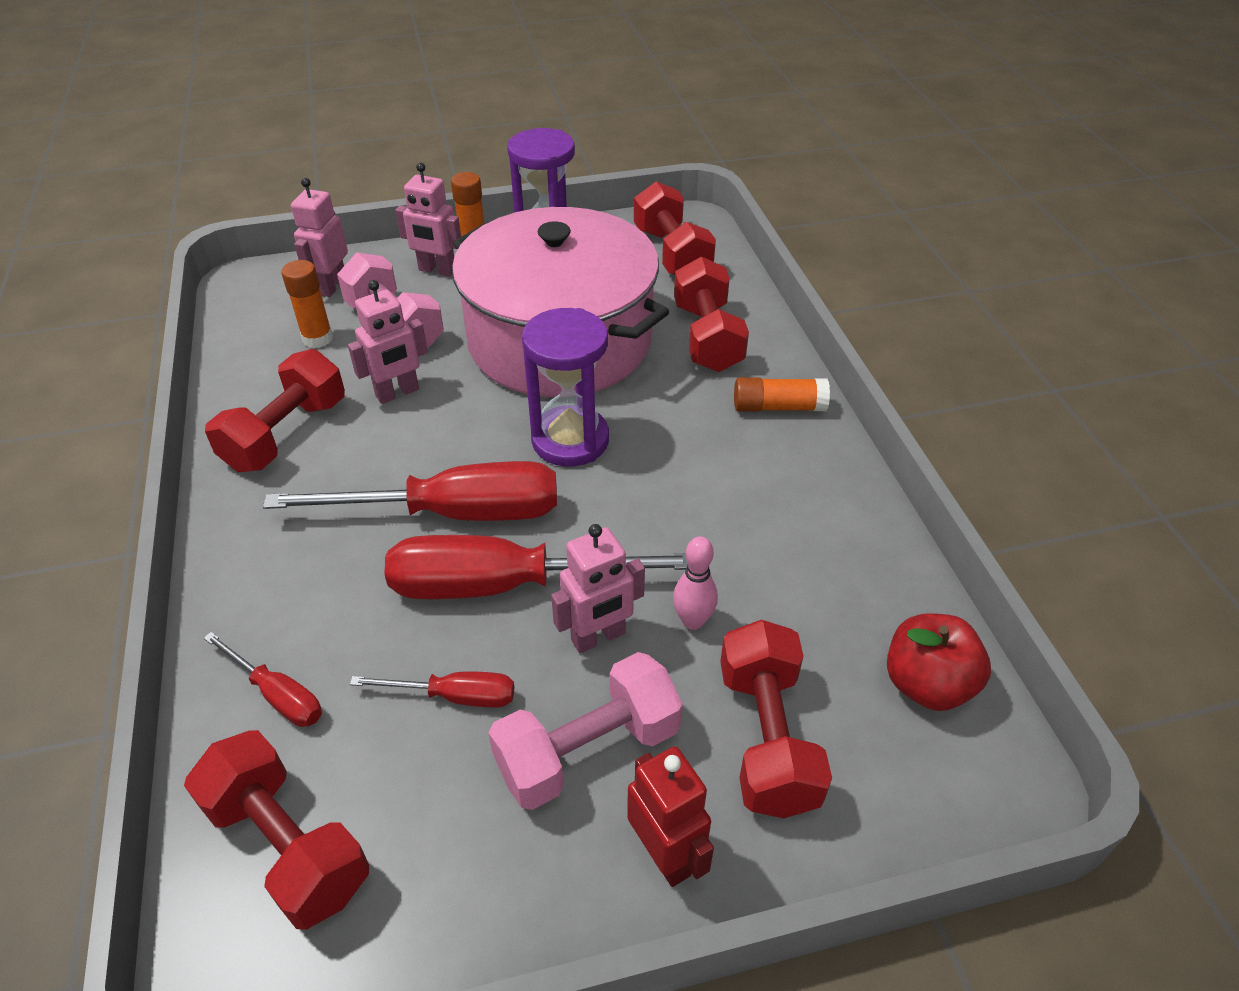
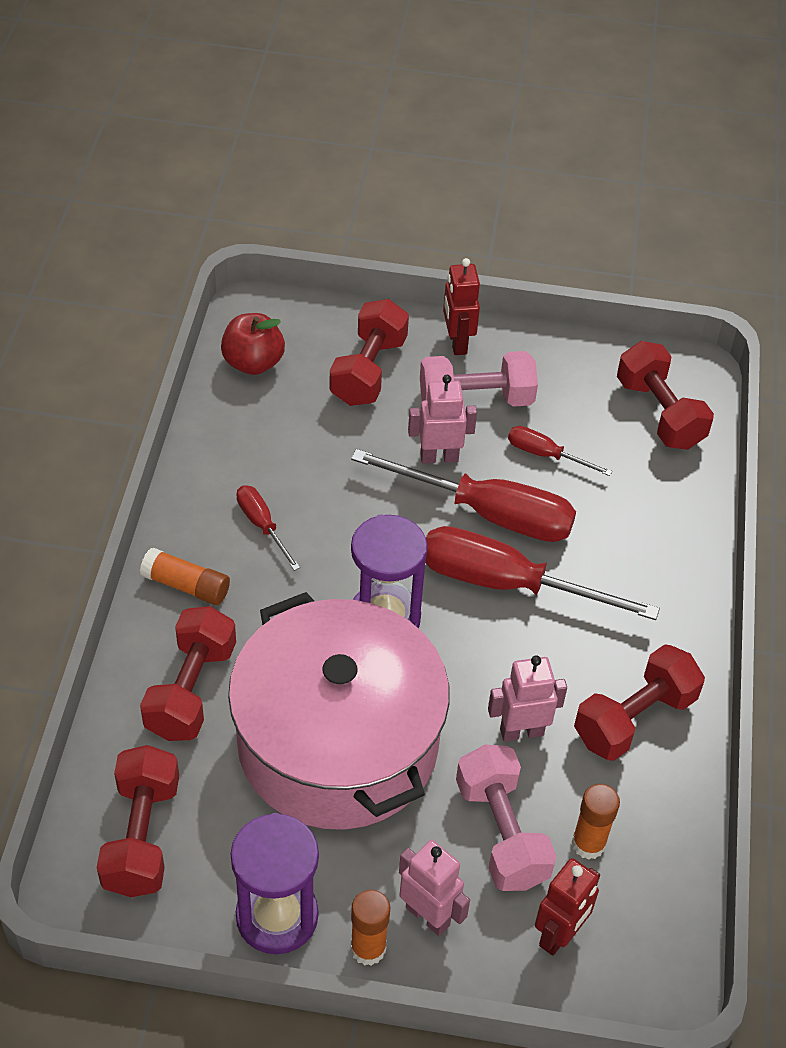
camera: 160 degrees left, 5 degrees up
(277, 694) = (659, 494): red screwdriver -> red screwdriver (262, 525)
(332, 286) = (559, 935): pink robot -> red robot
(693, 621) = (371, 445): pink bowling pin -> none

